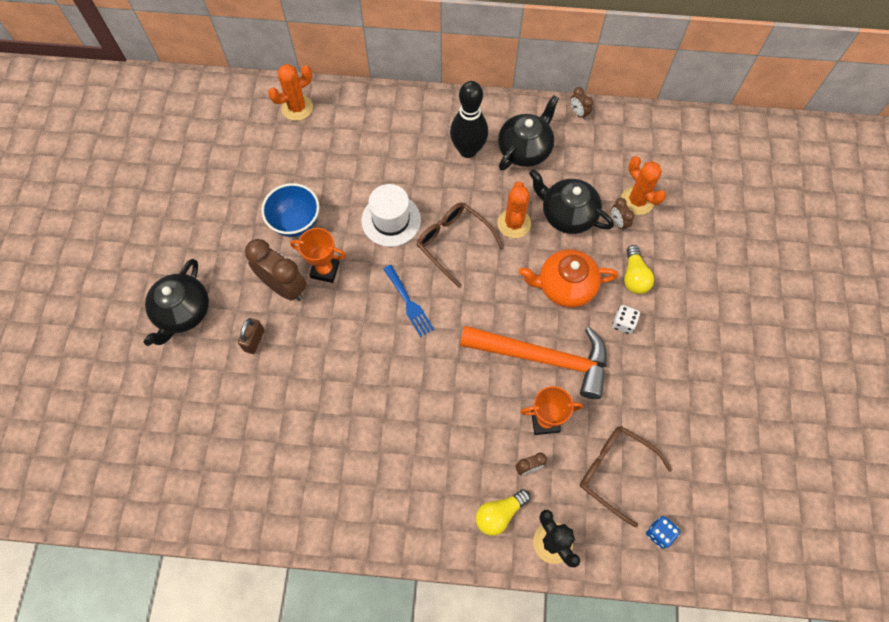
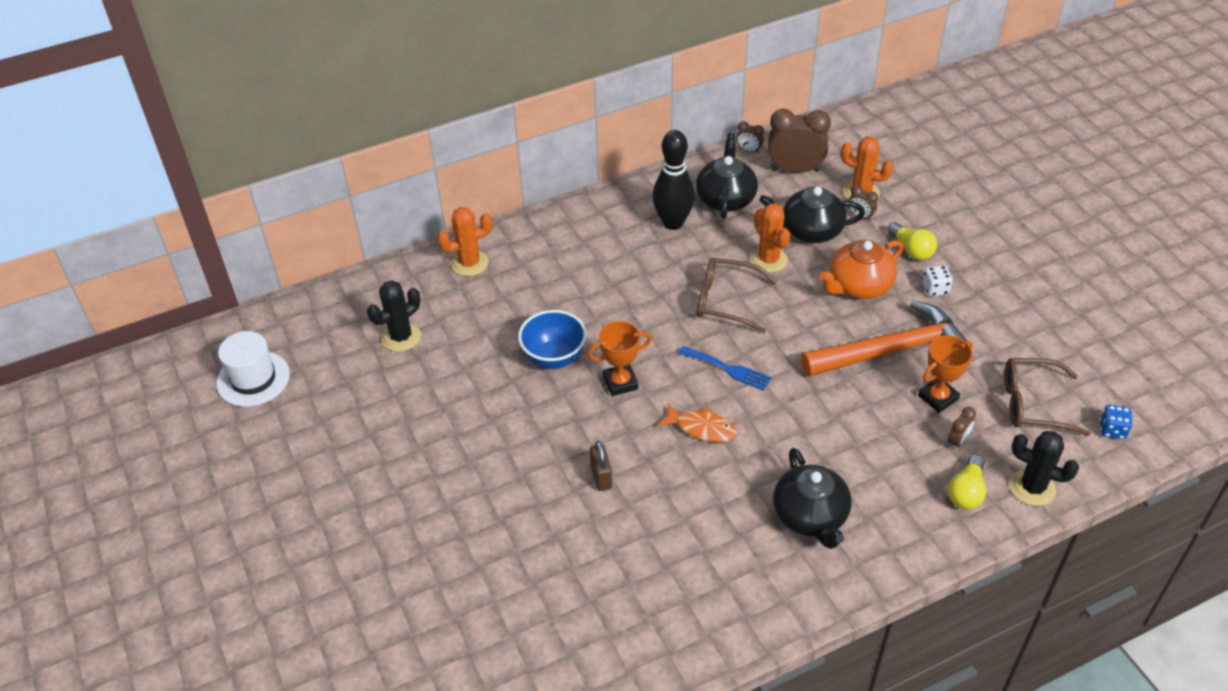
camera: 30 degrees left, 20 degrees down
(182, 312) = (502, 491): black teapot -> black teapot (810, 516)
(208, 146) = (401, 337): none -> black cactus
(284, 287) = (591, 417): brown clock -> brown clock (795, 170)
(297, 108) = (469, 263): orange cactus -> orange cactus turned 45 degrees clockwise
(352, 342) = (702, 428): none -> orange fish
(391, 220) = (649, 311): white hat -> white hat (253, 379)

